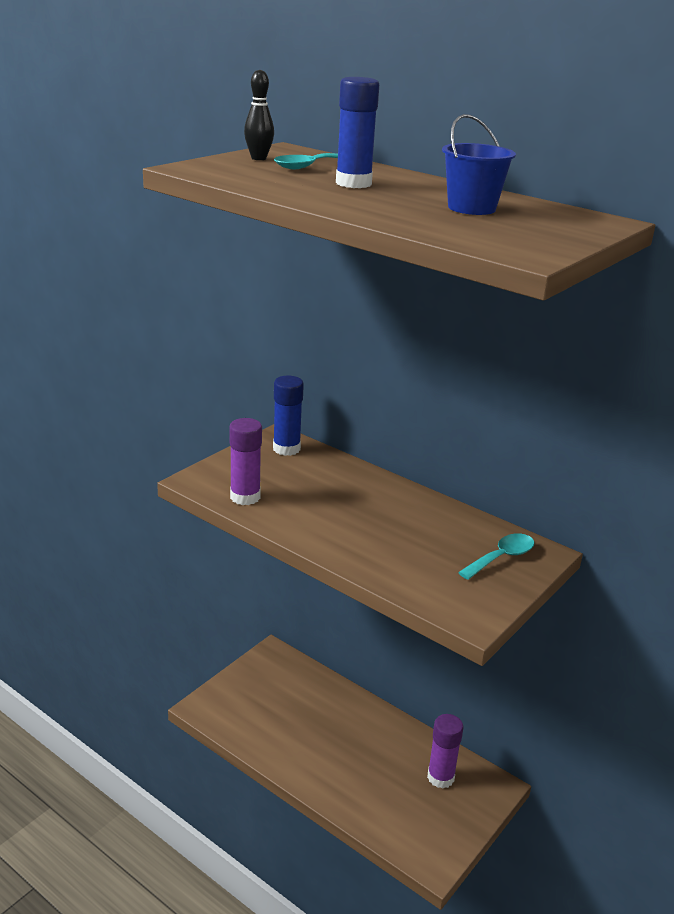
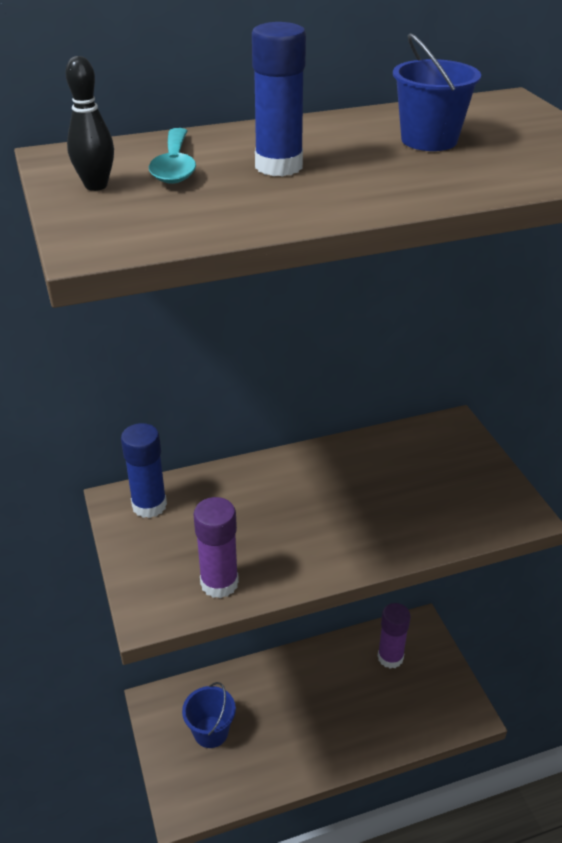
camera: 55 degrees left, 10 degrees up
(274, 695) = (211, 732): none -> blue bucket
(501, 557) = (447, 452): turquoise spoon -> none

